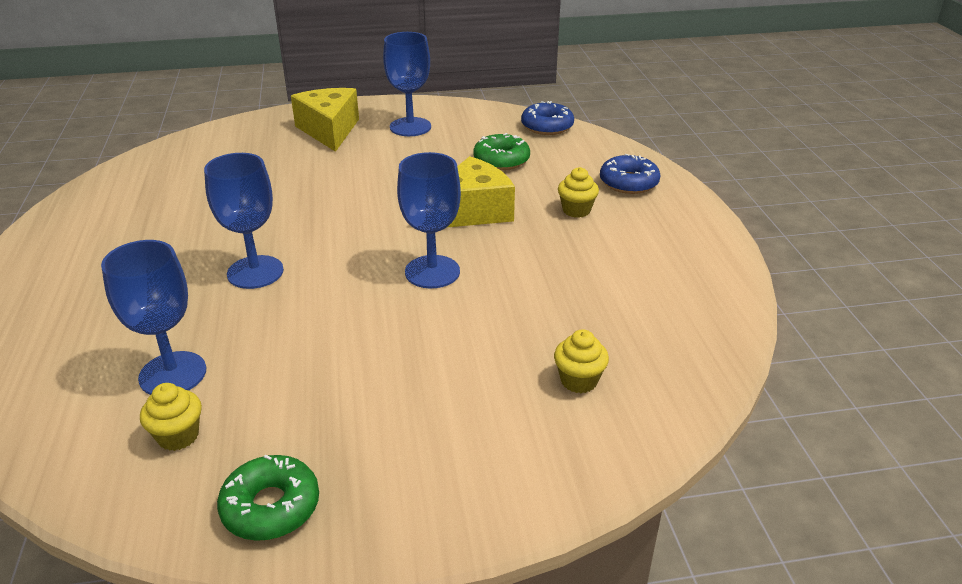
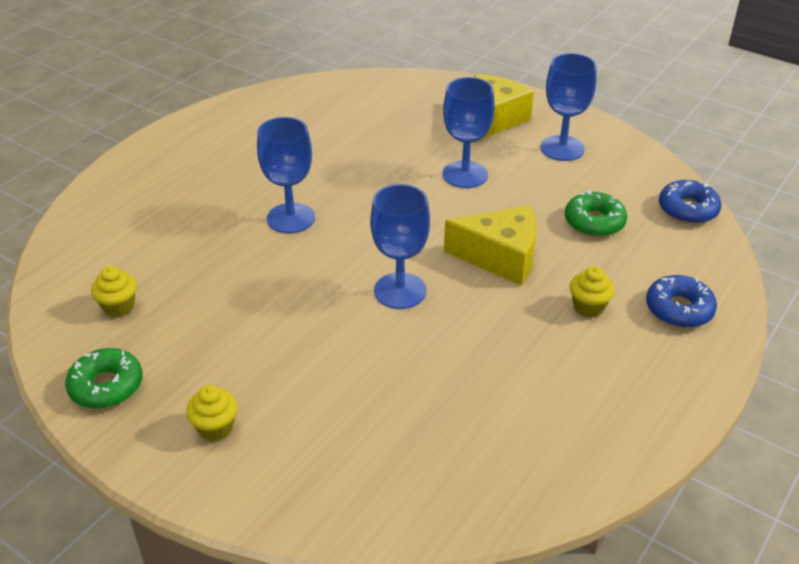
camera: 45 degrees right, 5 degrees up
(173, 374) = (162, 263): blue goblet -> blue goblet (465, 174)
(579, 380) = (377, 445): yellow cupcake -> yellow cupcake (215, 428)

